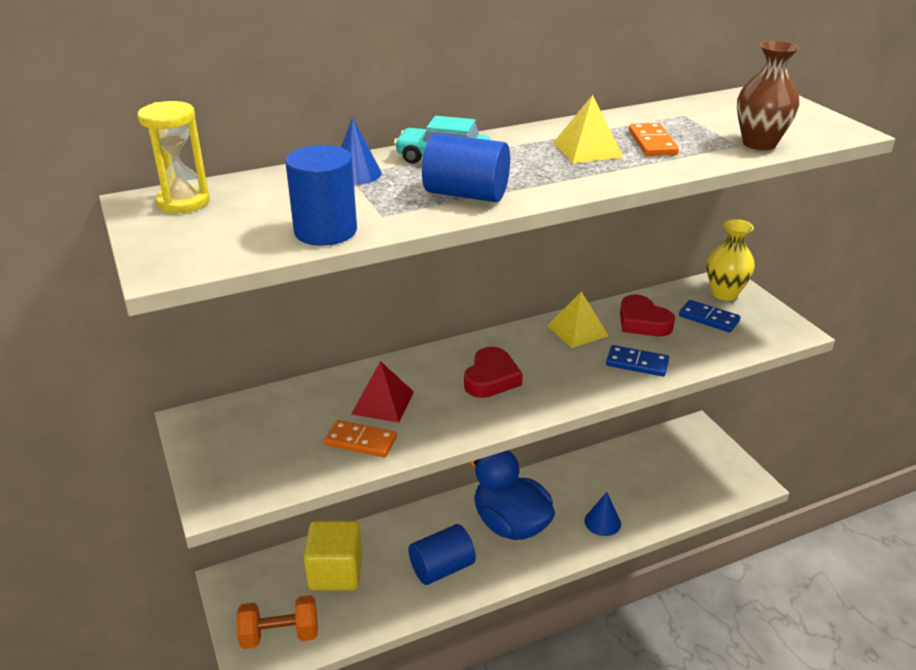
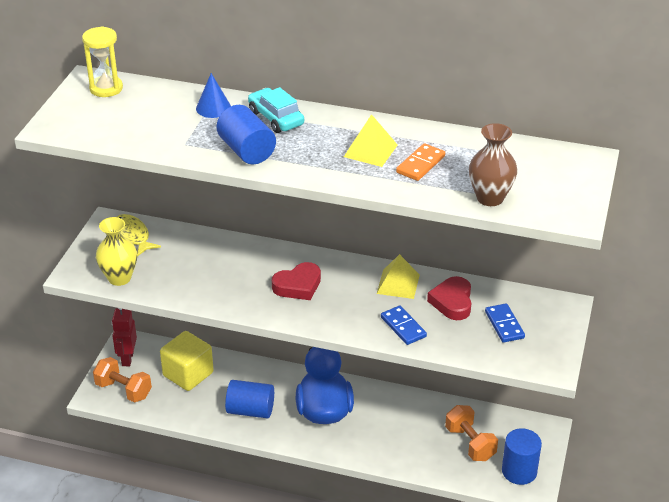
camera: 40 degrees right, 5 degrees up
(241, 421) = (132, 236): none -> yellow fish
(247, 597) = (127, 358): none -> red robot
(325, 231) = (143, 141): blue cylinder -> blue cylinder (519, 471)
(360, 441) = (177, 282): orange domino -> none
(383, 402) = (217, 266): red pyramid -> none
(602, 522) = (386, 447): blue cone -> none
(660, 475) = (470, 443): none -> orange dumbbell
(724, 293) = (548, 313): yellow vase -> yellow vase (119, 278)

